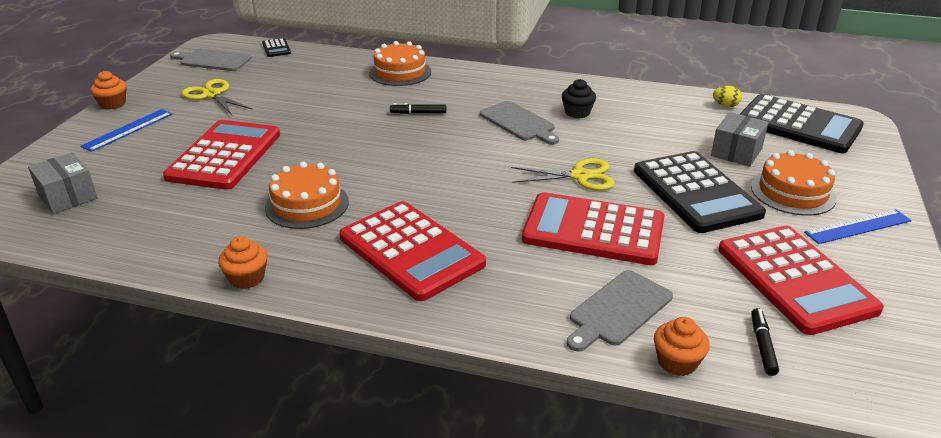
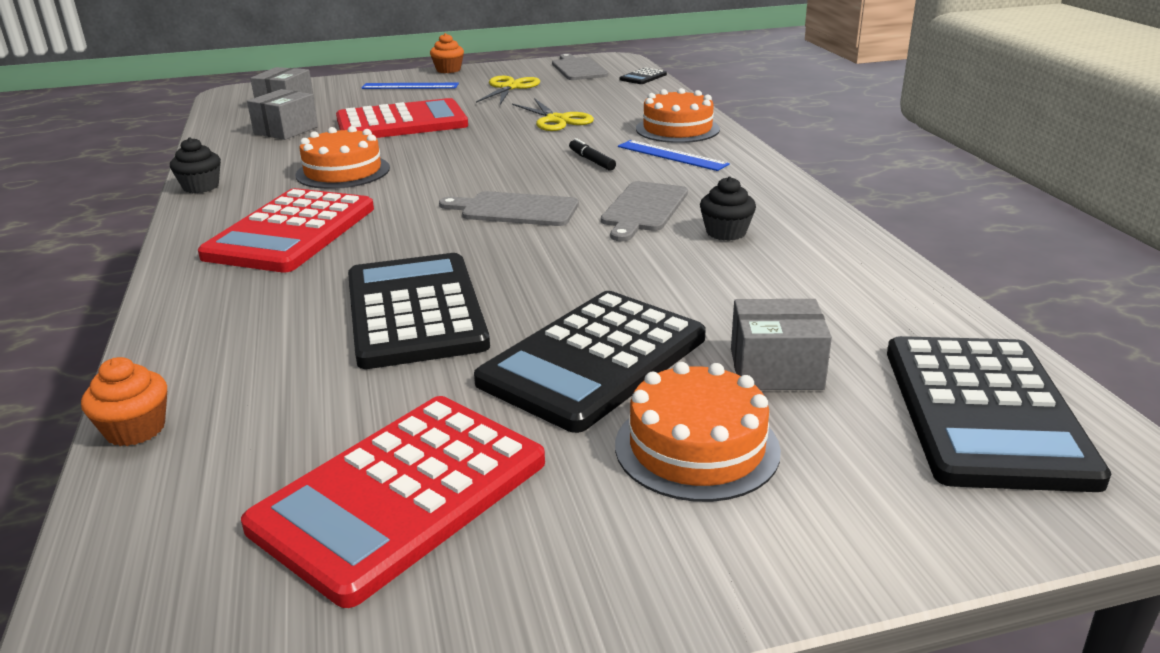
camera: 60 degrees right, 5 degrees down
(152, 210) = (286, 130): none -> grey box
(247, 278) = (201, 187): orange cupcake -> black cupcake
(580, 176) = (547, 273): yellow scissors -> yellow scissors (557, 120)
(593, 230) = (415, 311): red calculator -> black calculator
(618, 310) = (236, 366): grey cutting board -> grey cutting board (515, 210)
(725, 105) = (940, 328): yellow egg -> none
(762, 346) = (197, 492): black marker -> none
(857, 226) = (644, 541): blue ruler -> blue ruler (672, 155)

